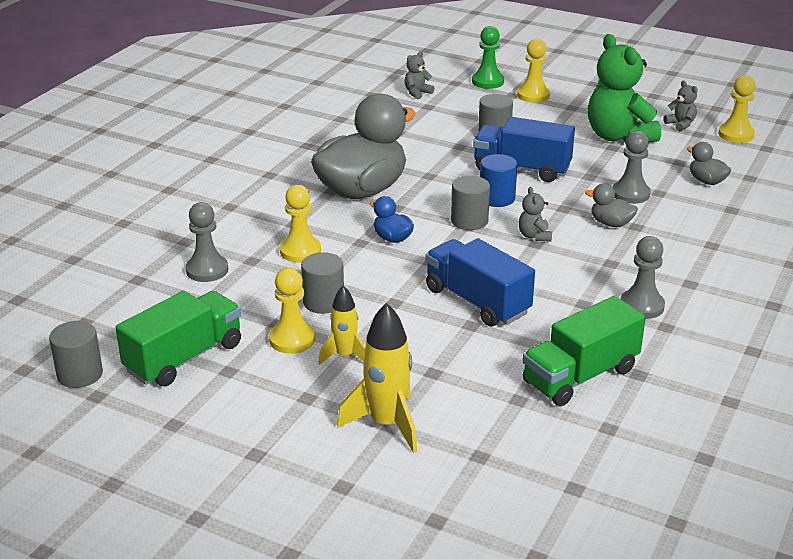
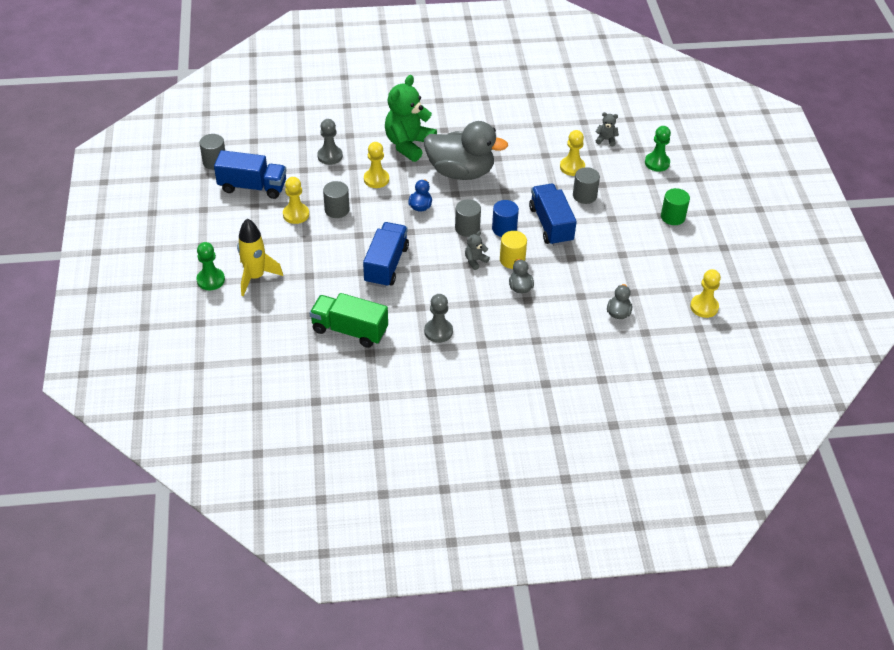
camera: 55 degrees right, 15 degrees up
(184, 358) = (252, 187): green truck -> blue truck
(345, 356) = (297, 239): yellow rocket -> none
(347, 473) = (211, 280): none -> green pawn
(533, 95) = (659, 191): yellow pawn -> yellow pawn (572, 167)
(557, 212) = (512, 260): none -> yellow cylinder
(581, 103) = (673, 217): none -> green cylinder
(618, 136) = (640, 251): green teddy bear -> green teddy bear (408, 144)
(630, 194) = (566, 283): grey pawn -> none
(680, 124) = (690, 275): grey teddy bear -> none

